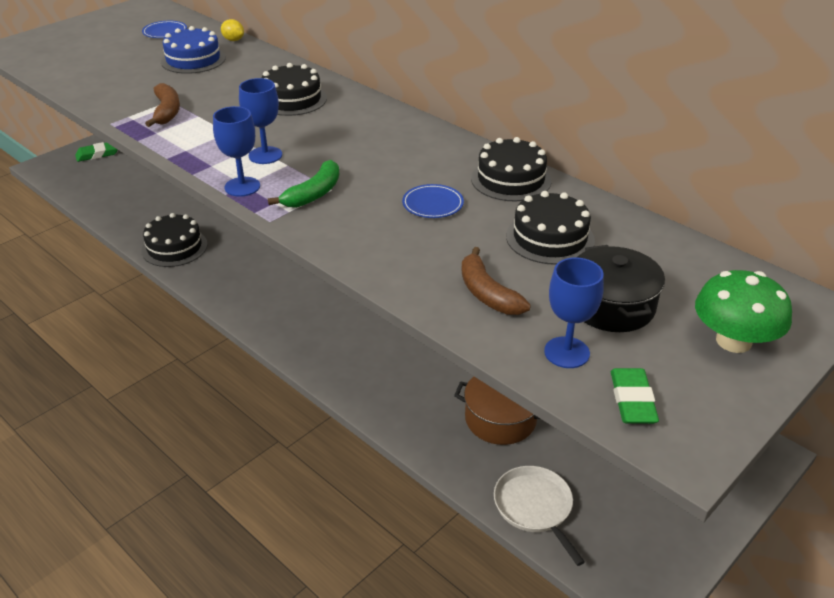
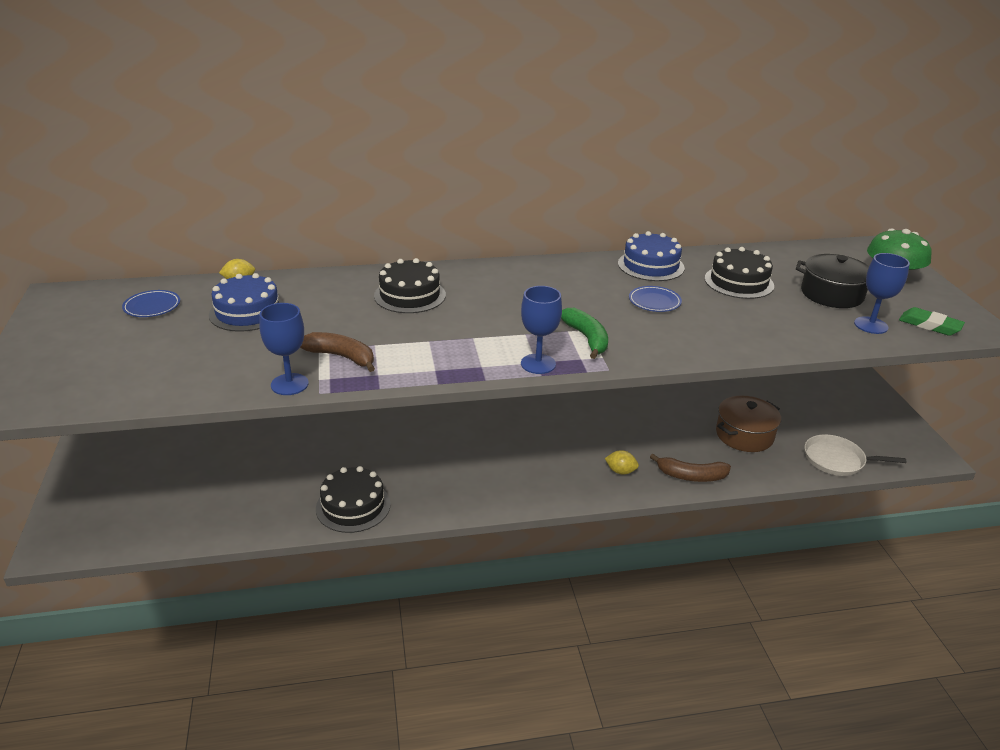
camera: 55 degrees left, 5 degrees down
(98, 154) = (93, 497): green eraser -> none
(265, 155) = (496, 337): blue goblet -> blue goblet (289, 384)
(349, 358) = (620, 471): none -> yellow lemon
(487, 293) = (787, 325): brown banana -> brown banana (691, 476)
(511, 179) = (651, 265): black cake -> blue cake

